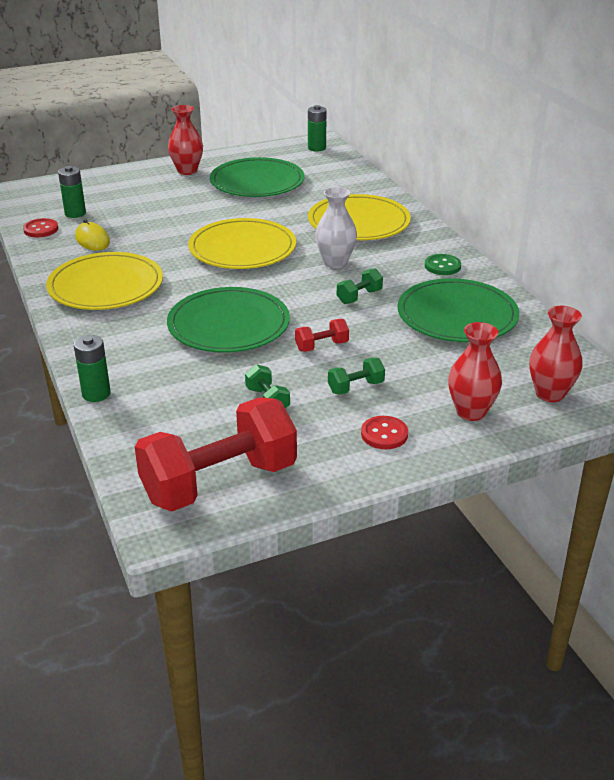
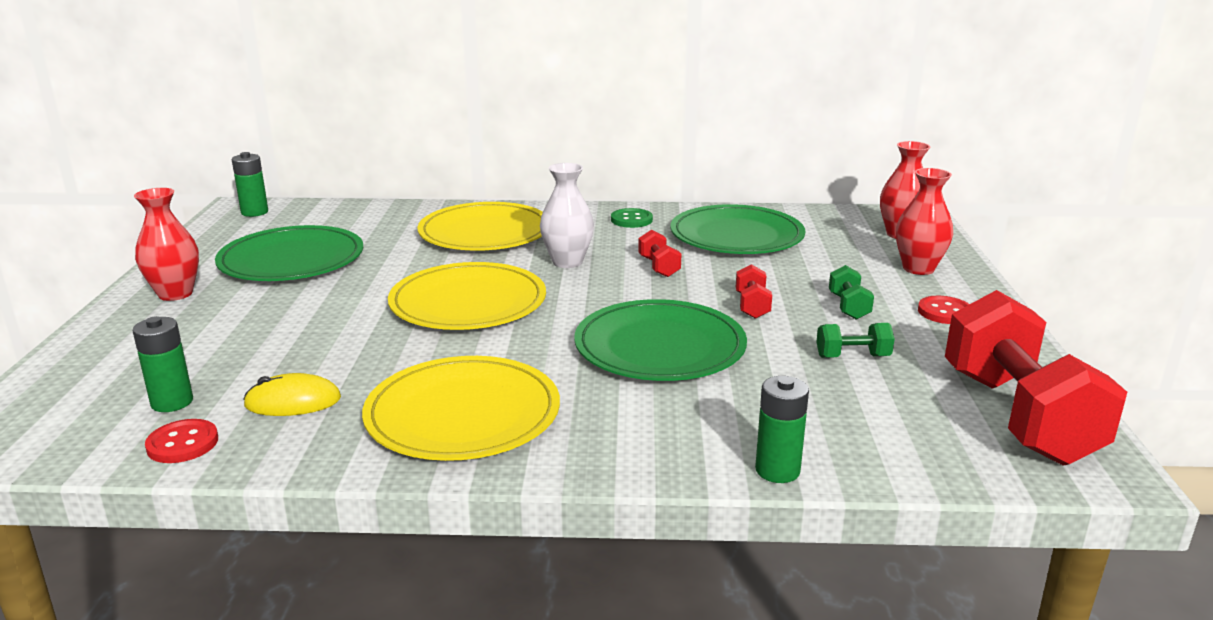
camera: 65 degrees left, 10 degrees down
(359, 297) = (659, 267): green dumbbell -> red dumbbell

